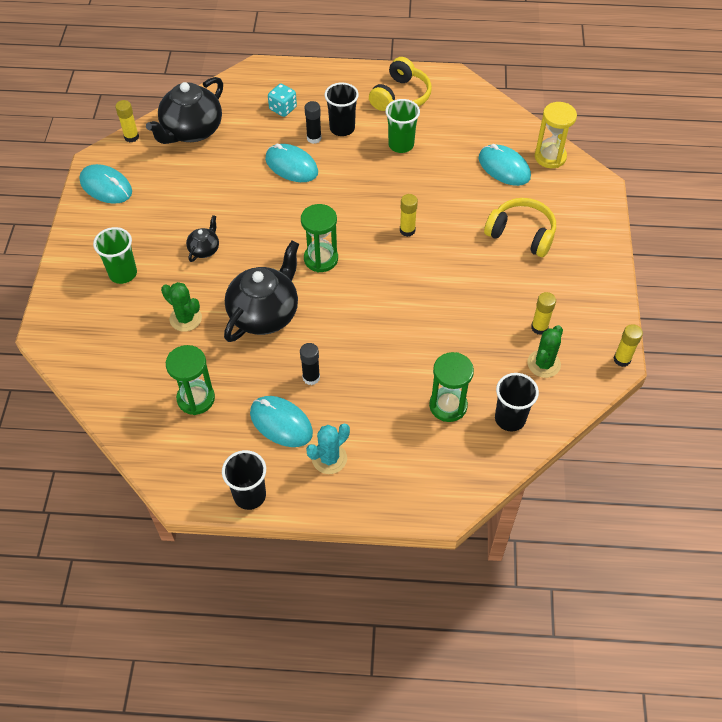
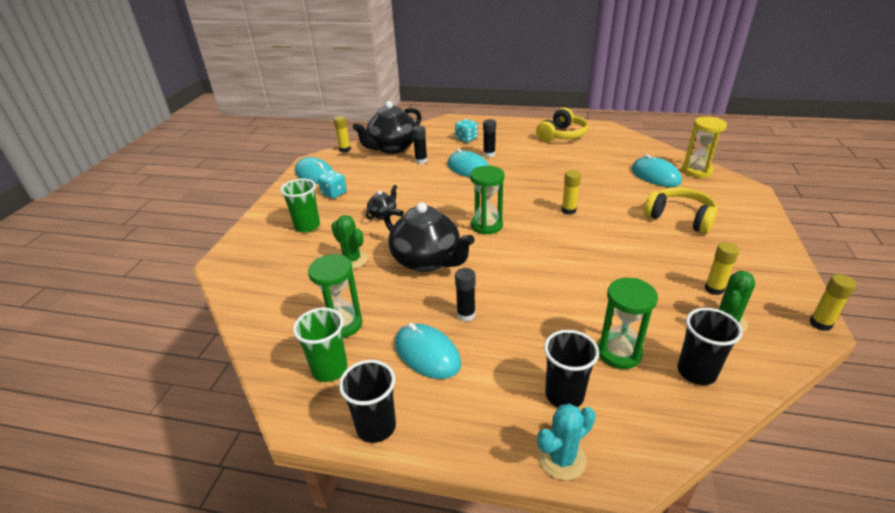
camera: 10 degrees right, 20 degrees down
(139, 219) = (334, 193): none -> turquoise dice
(232, 154) = (421, 161): none -> black glue stick
(264, 313) = (427, 260): black teapot -> black teapot turned 90 degrees clockwise
(329, 458) = (477, 395): turquoise cactus -> turquoise cactus (561, 458)
(342, 128) = (513, 150): black cup -> black cup (564, 395)
(401, 145) = (562, 160): green cup -> green cup (330, 369)

